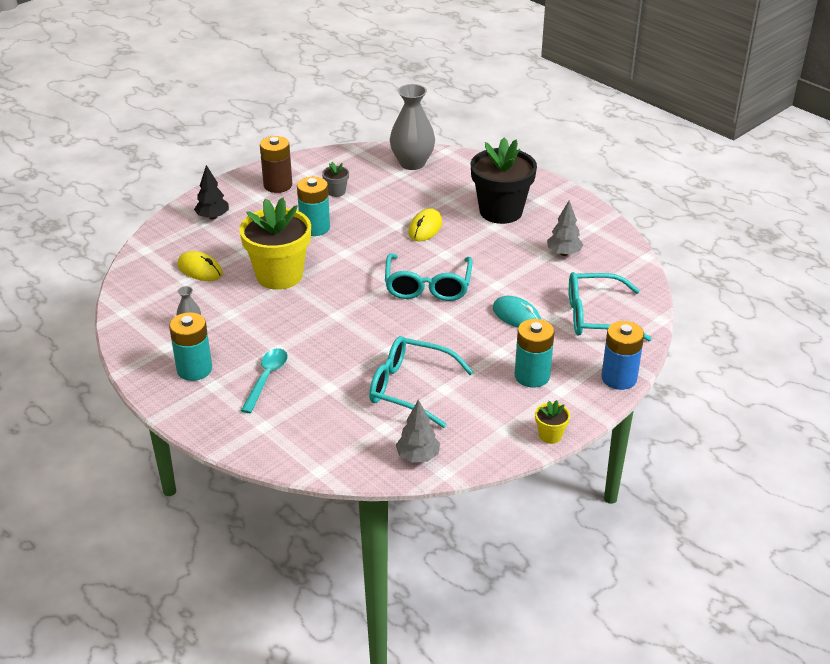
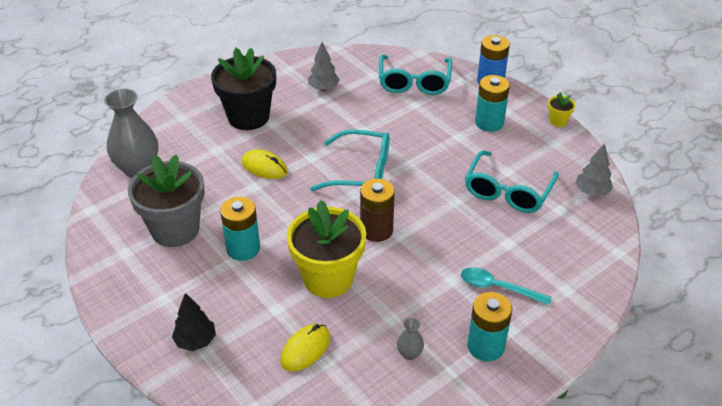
camera: 85 degrees left, 5 degrees up
(278, 185) = (143, 280): brown battery -> brown battery (376, 230)
(336, 192) = (175, 229): grey flower pot -> grey flower pot, size x2.36
(516, 316) = (410, 123): turquoise mouse -> none

